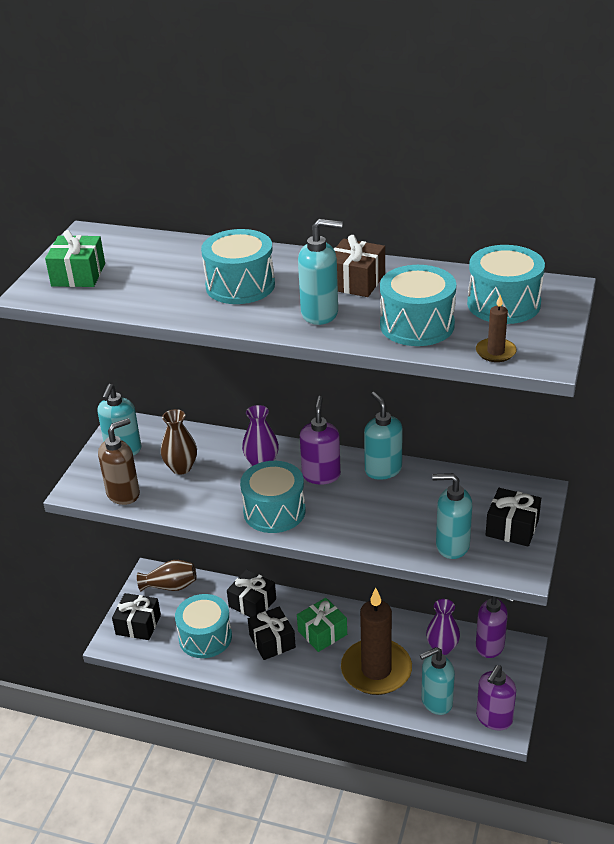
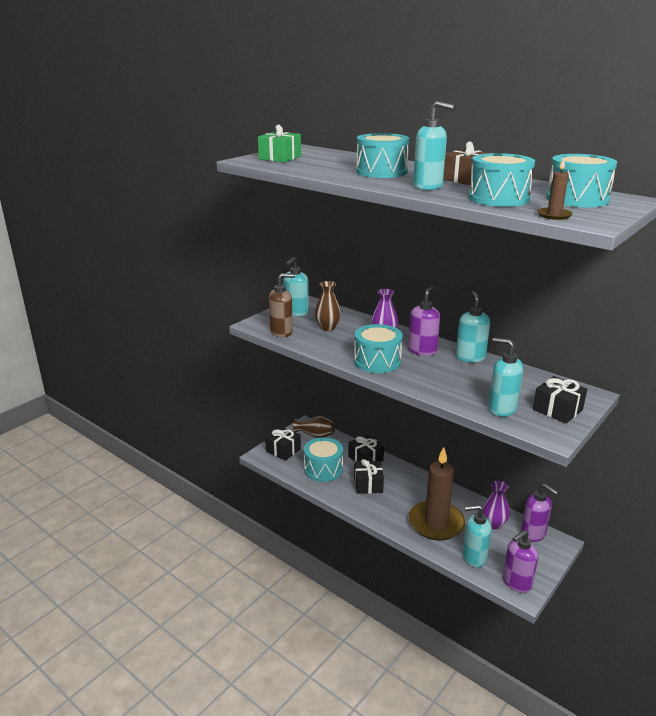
camera: 20 degrees right, 10 degrees down
(322, 633) = (406, 489): green gift -> none

